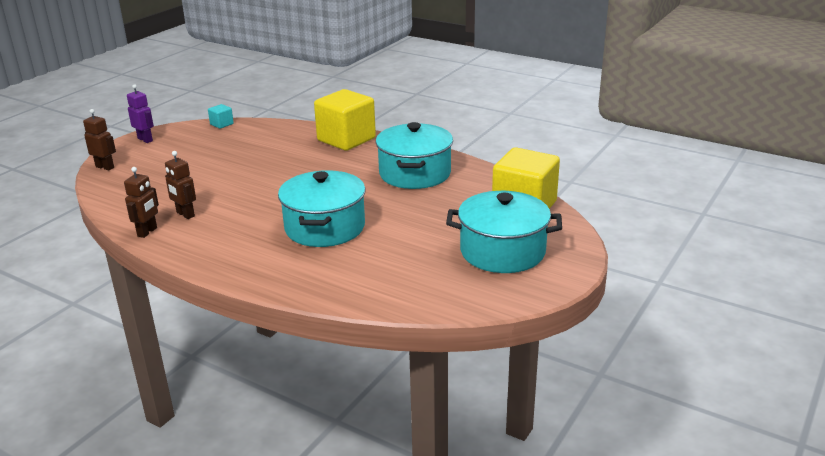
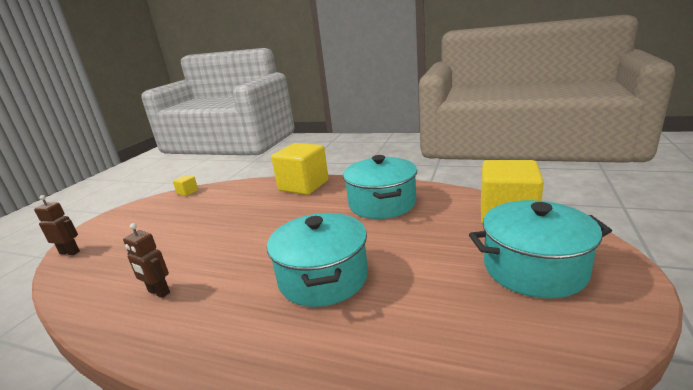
camera: 10 degrees left, 5 degrees down
(145, 140) = (115, 217): purple robot -> none
(147, 232) = (112, 326): brown robot -> none
(222, 124) = (187, 192): turquoise cube -> yellow cube

